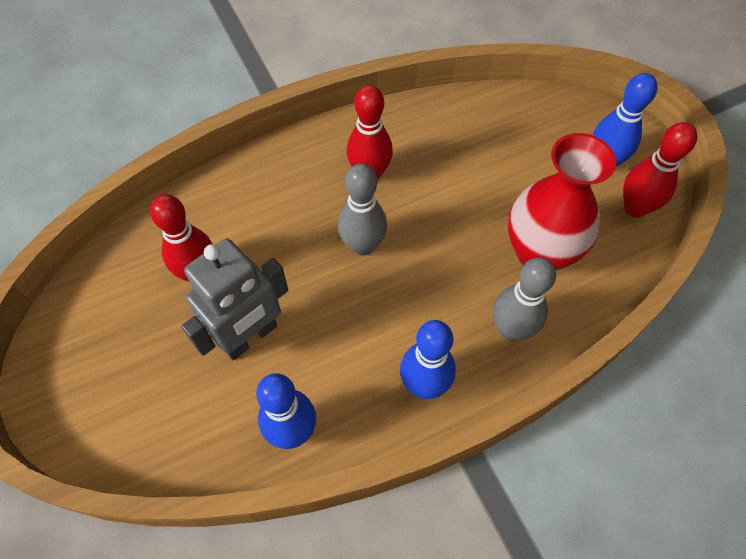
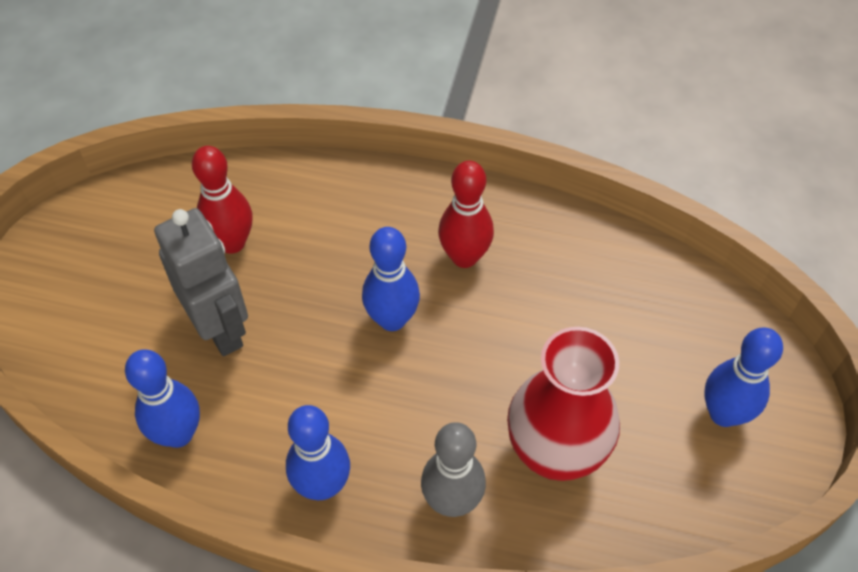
camera: 40 degrees right, 5 degrees down
(250, 337) = (220, 328): grey robot -> grey robot turned 120 degrees counterclockwise
(363, 245) = (392, 319): grey bowling pin -> blue bowling pin
(635, 208) = (709, 485): red bowling pin -> none

